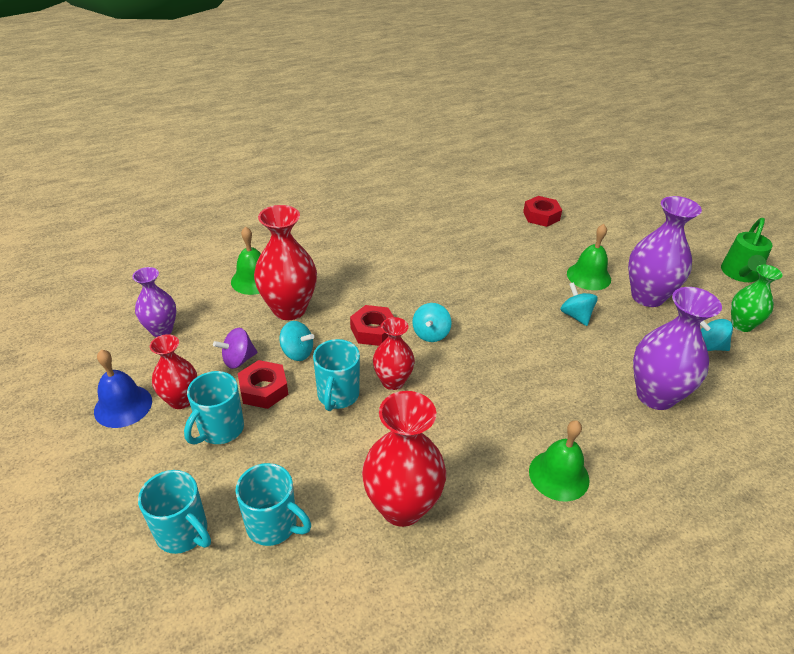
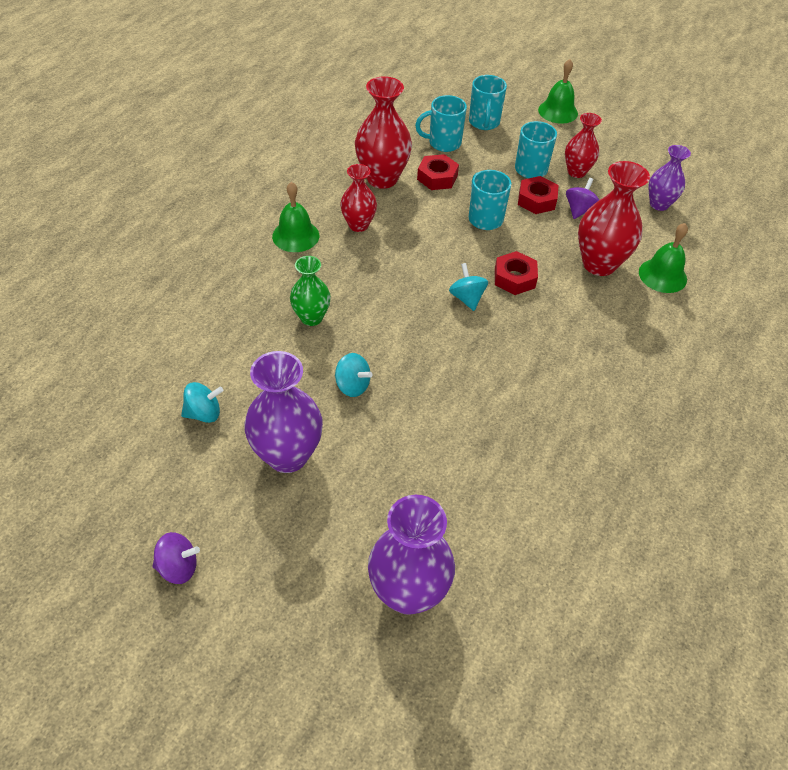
camera: 145 degrees right, 10 degrees up
(123, 406) = (603, 154): blue bell -> none
(183, 533) = (484, 123): turquoise mug -> turquoise mug turned 90 degrees counterclockwise
(297, 352) = (548, 233): turquoise spinning top -> none
(393, 381) = (458, 245): red vase -> red vase (358, 225)
(541, 216) = (486, 544): red nut -> red nut (437, 177)
(588, 276) = (366, 454): green bell -> green bell (558, 111)
(655, 395) = (244, 330): purple vase -> purple vase (408, 592)
(740, 274) = (178, 567): green watering can -> purple spinning top
(741, 325) = (170, 465): green vase -> green vase (311, 317)

